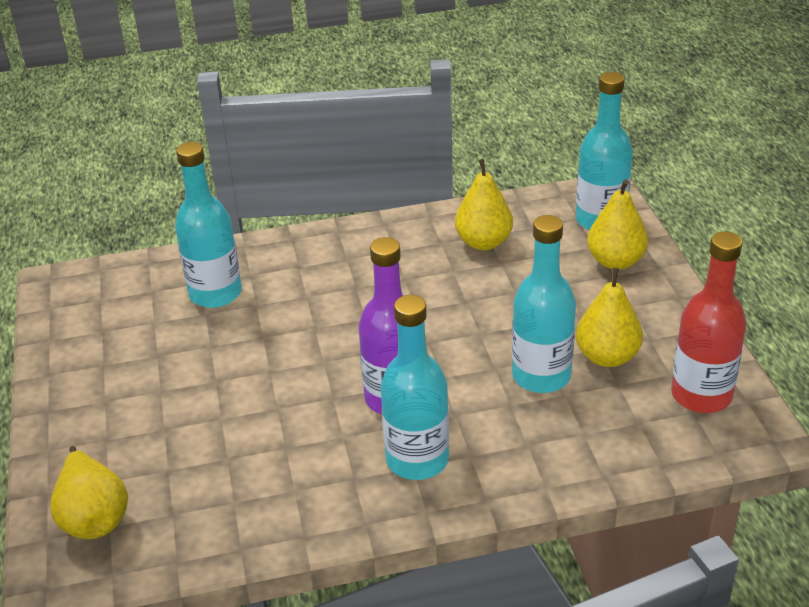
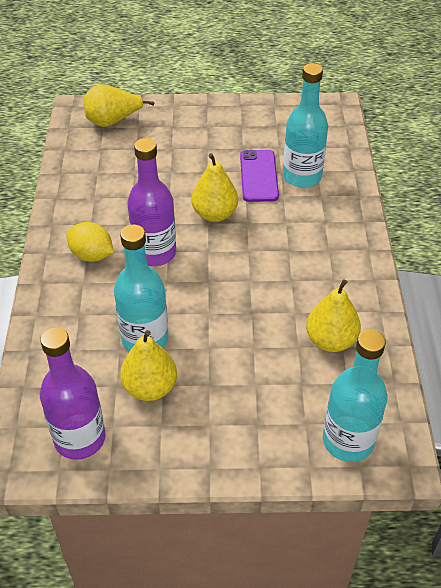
camera: 100 degrees right, 10 degrees up
(219, 330) = (259, 176): none -> purple phone
(417, 460) = (92, 255): turquoise bottle -> yellow lemon
(615, 261) = (277, 433): yellow pear -> yellow pear (214, 214)
(701, 395) = (80, 438): red bottle -> purple bottle

